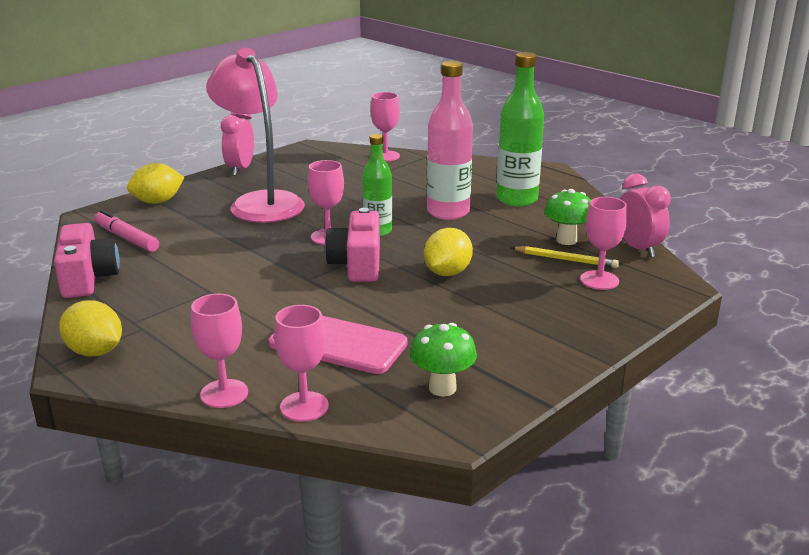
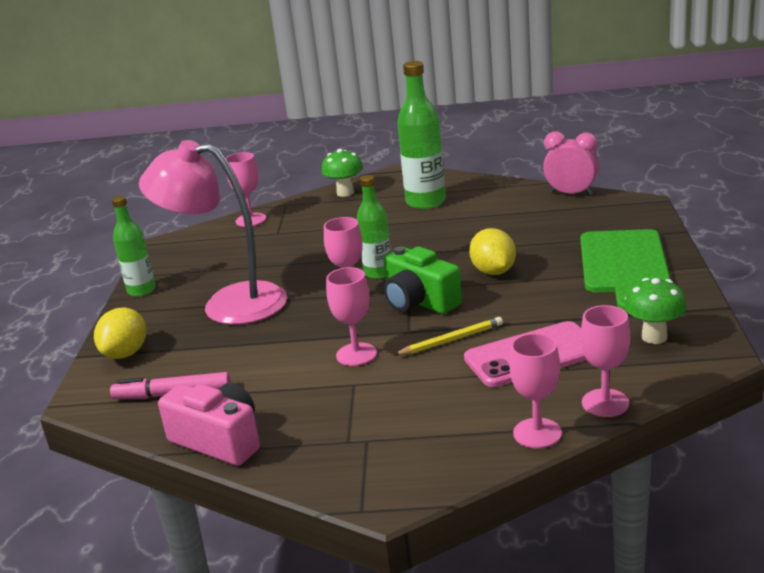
camera: 40 degrees left, 0 degrees up
(95, 352) = (371, 478): yellow lemon -> none
(240, 169) = (141, 290): pink clock -> green bottle
(357, 264) = (419, 301): pink camera -> green camera
(448, 212) = (398, 234): pink bottle -> none
(548, 323) = (623, 265): none -> green cutting board
(566, 240) = (519, 211): green mushroom -> green mushroom (345, 193)
(566, 259) = (546, 223): yellow pencil -> yellow pencil (451, 340)
(599, 280) = (593, 224): pink goblet -> pink goblet (356, 354)

